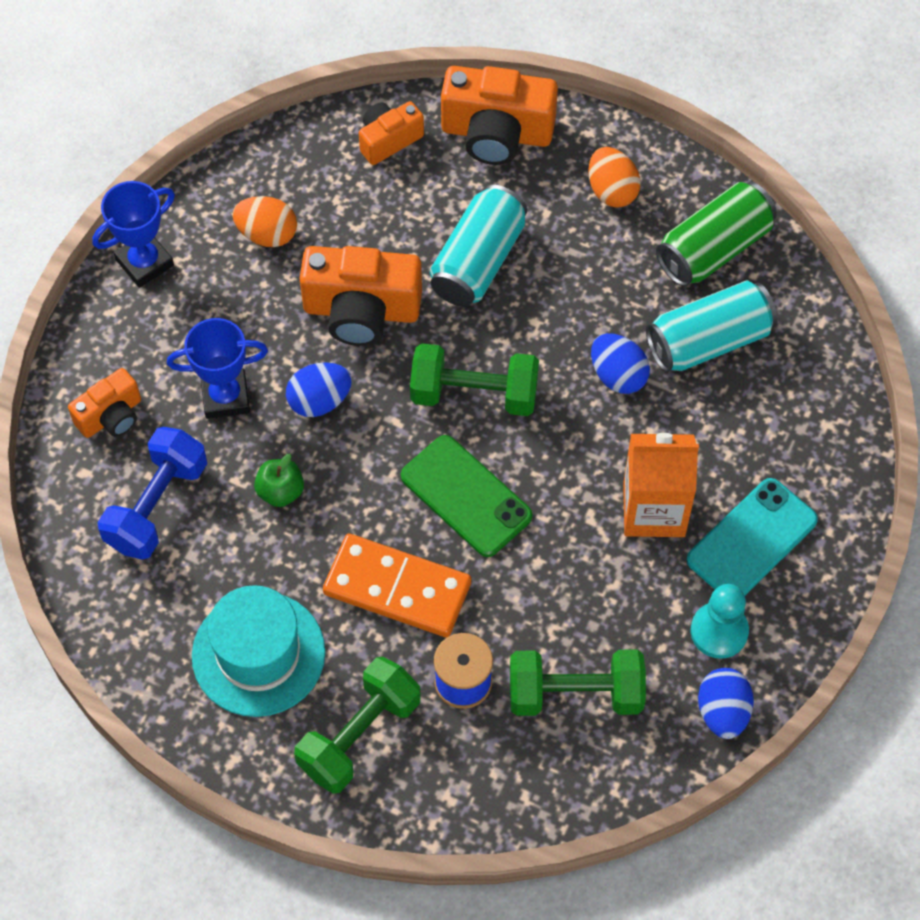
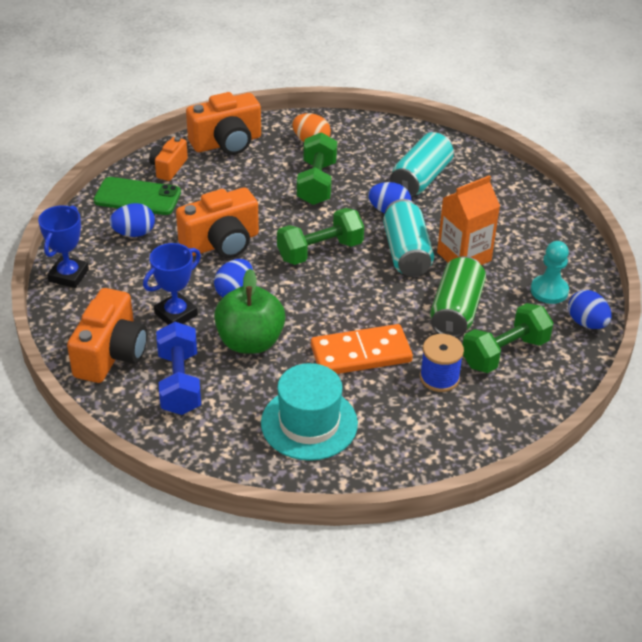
camera: 35 degrees left, 20 degrees down
(111, 416) = (111, 354): orange camera -> orange camera, size x1.72
(267, 234) = (134, 233): orange egg -> blue egg
(280, 491) = (250, 342): green apple -> green apple, size x2.02
(359, 735) = (406, 432): green dumbbell -> green dumbbell (317, 183)
(466, 496) = (359, 296): green phone -> green phone (137, 197)
(478, 261) = (267, 196): turquoise can -> turquoise can (406, 253)
(714, 249) = (386, 143): green can -> green can (456, 311)
(751, 540) = (525, 247): turquoise phone -> none

